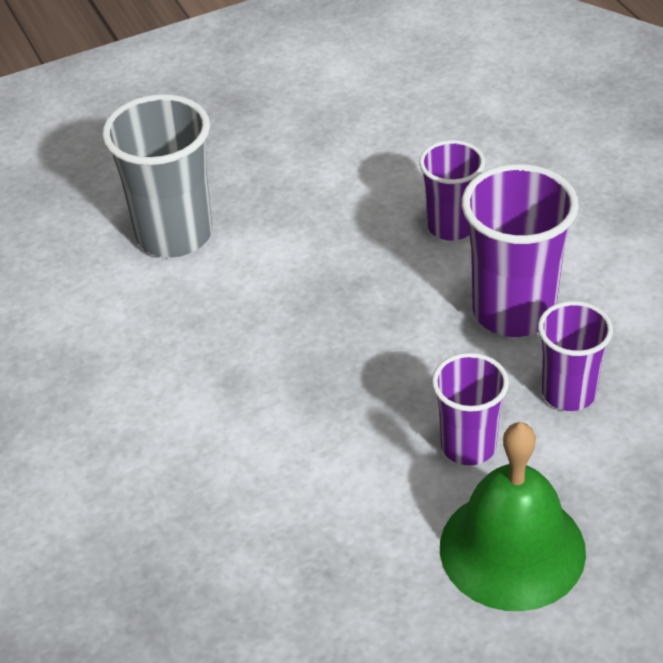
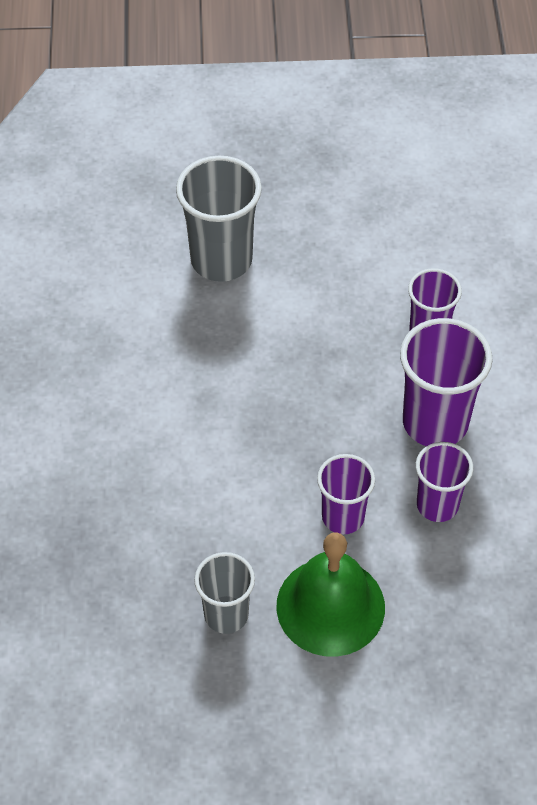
camera: 20 degrees right, 10 degrees up
(391, 609) = (226, 615): none -> grey cup

